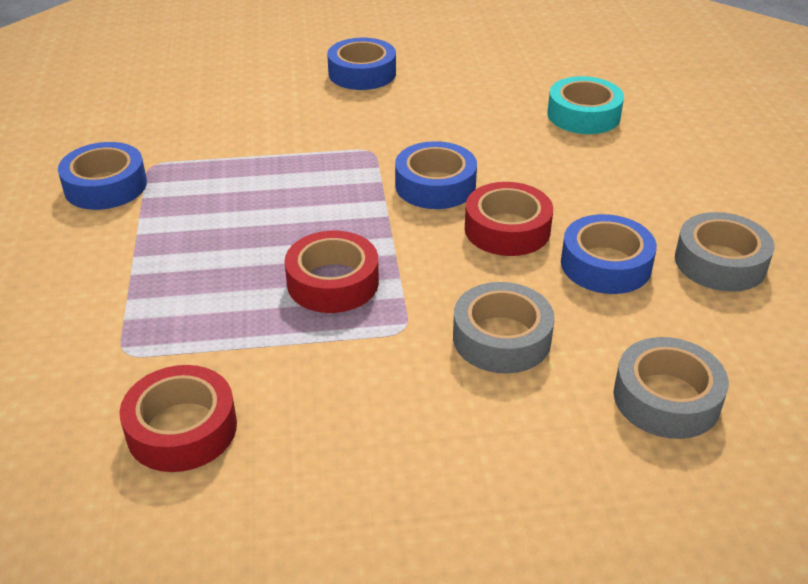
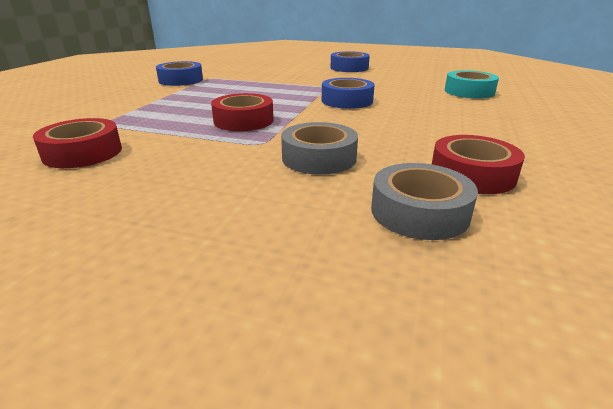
camera: 25 degrees right, 10 degrees down
(507, 229) = (374, 120): red tape -> red tape (472, 174)
(605, 264) = (430, 143): blue tape -> none
(720, 262) = (527, 156): grey tape -> none

